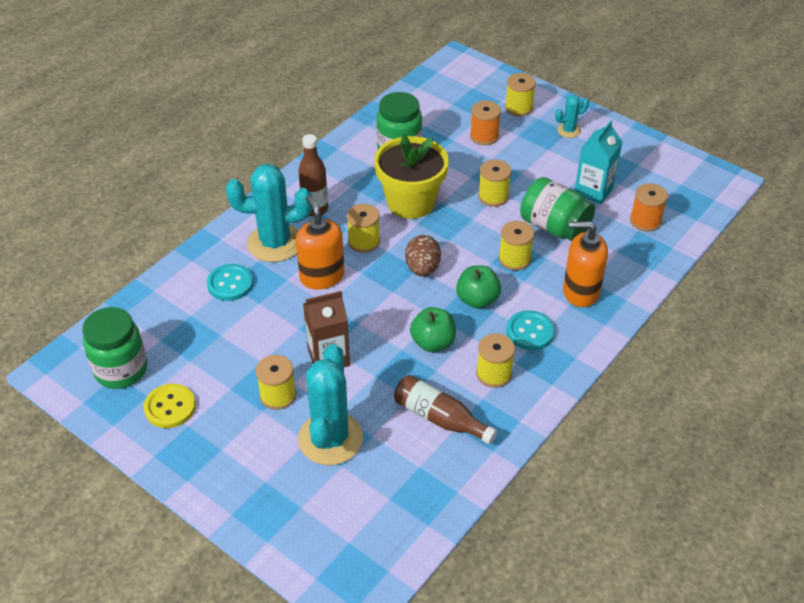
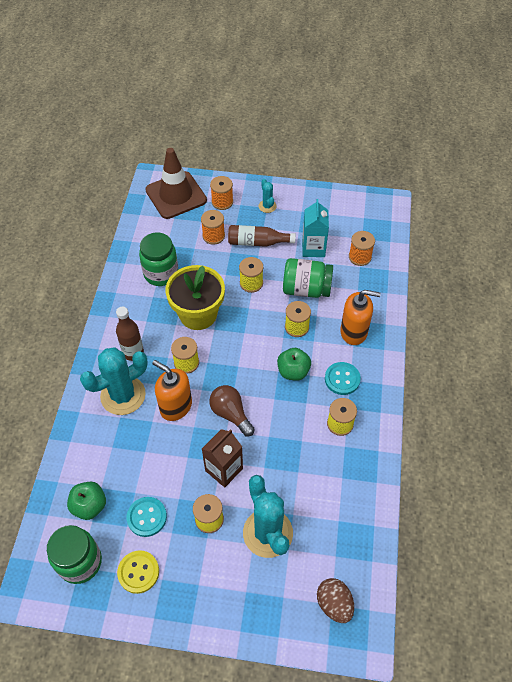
camera: 30 degrees left, 10 degrees up
(230, 284) = (113, 446): turquoise button -> turquoise button (147, 517)
(376, 309) = (231, 414): none -> brown light bulb
(422, 268) = (241, 365): brown egg -> brown egg (334, 604)
(433, 342) = (286, 420): green apple -> green apple (89, 506)
(440, 418) = (328, 476): brown bottle -> brown bottle (257, 242)
(470, 84) = (176, 195): none -> brown traffic cone
(518, 108) = (222, 202): yellow spool -> orange spool
(568, 130) = (267, 206): turquoise cactus -> turquoise cactus turned 60 degrees counterclockwise
(580, 291) = (354, 332): orange soap dispenser -> orange soap dispenser turned 150 degrees counterclockwise

